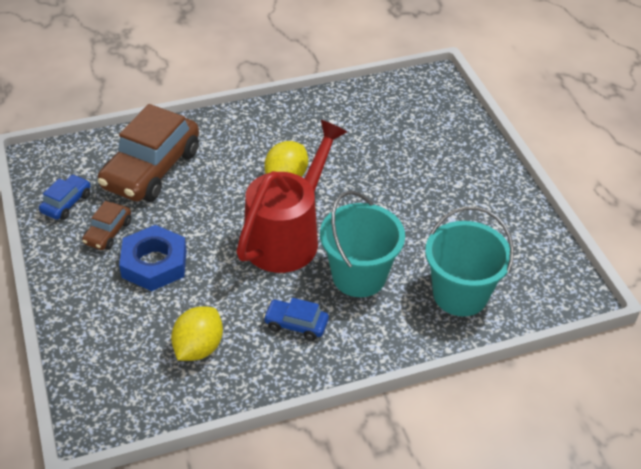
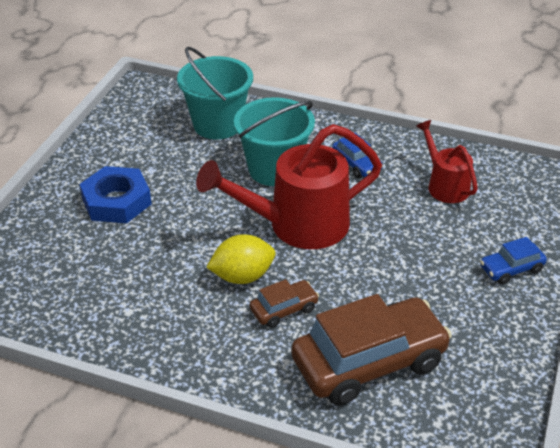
camera: 140 degrees left, 5 degrees down
(66, 203) = (489, 372): blue car -> blue car (511, 269)
(108, 232) = (462, 315): brown car -> brown car (284, 309)
(154, 263) = (436, 263): blue nut -> blue nut (116, 201)
(198, 348) = (444, 185): yellow lemon -> red watering can

